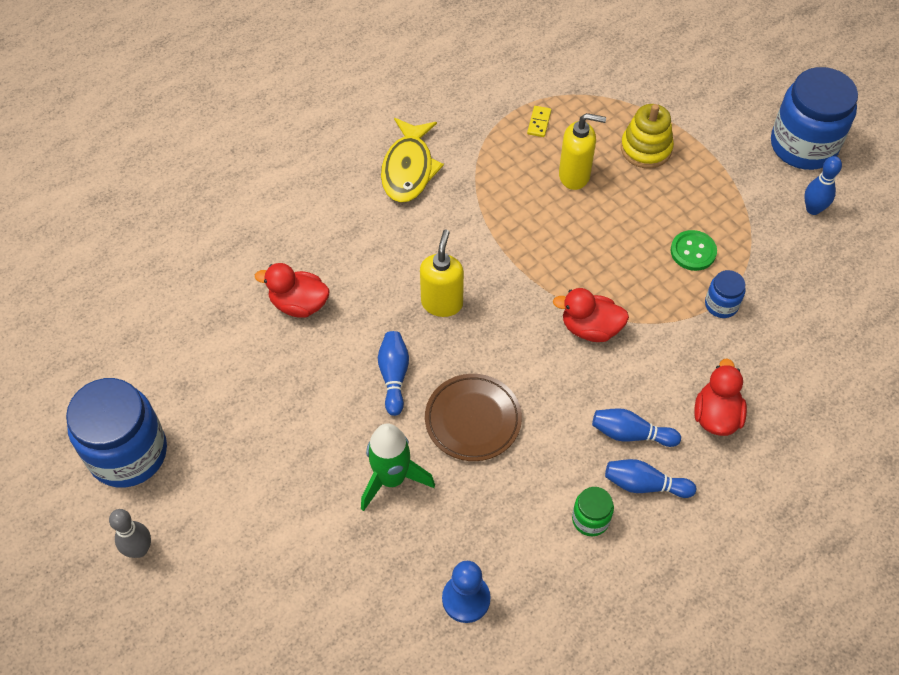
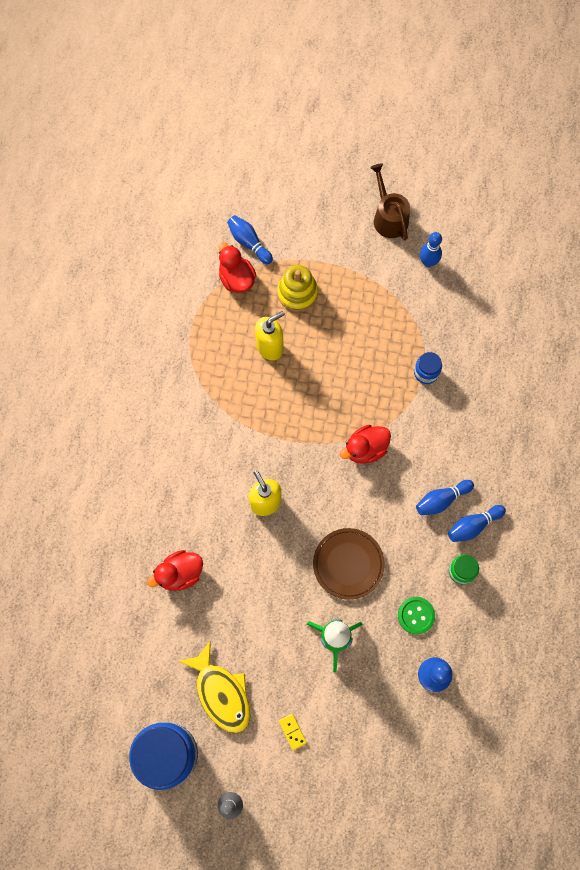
camera: 40 degrees left, 15 degrees up
(394, 376) = (279, 574): blue bowling pin -> blue bowling pin (249, 242)
(408, 169) = (162, 423): yellow fish -> yellow fish (221, 693)
(539, 123) = (216, 324): yellow domino -> yellow domino (292, 731)
(693, 251) = (382, 347): green button -> green button (416, 615)
(716, 415) = (478, 450): red duck -> red duck (236, 278)
(803, 145) = (389, 217): blue jar -> brown watering can

